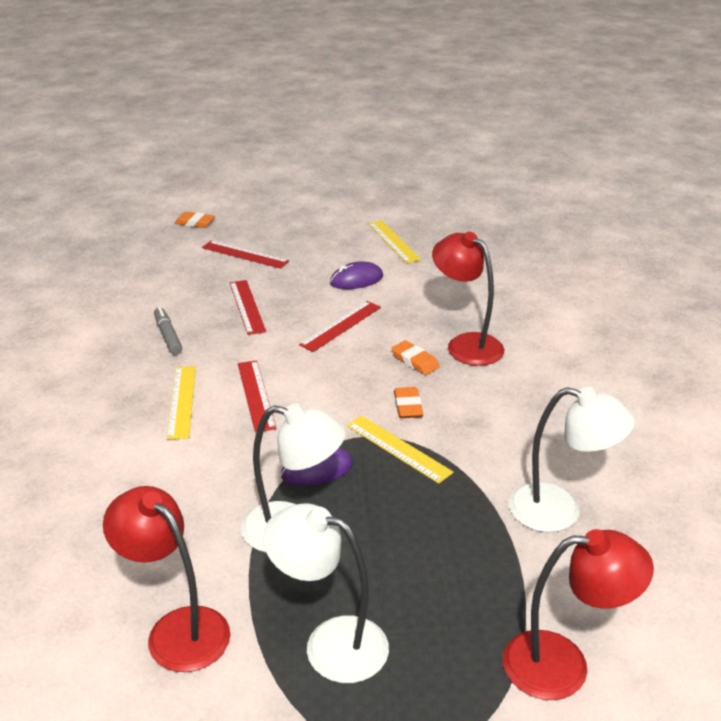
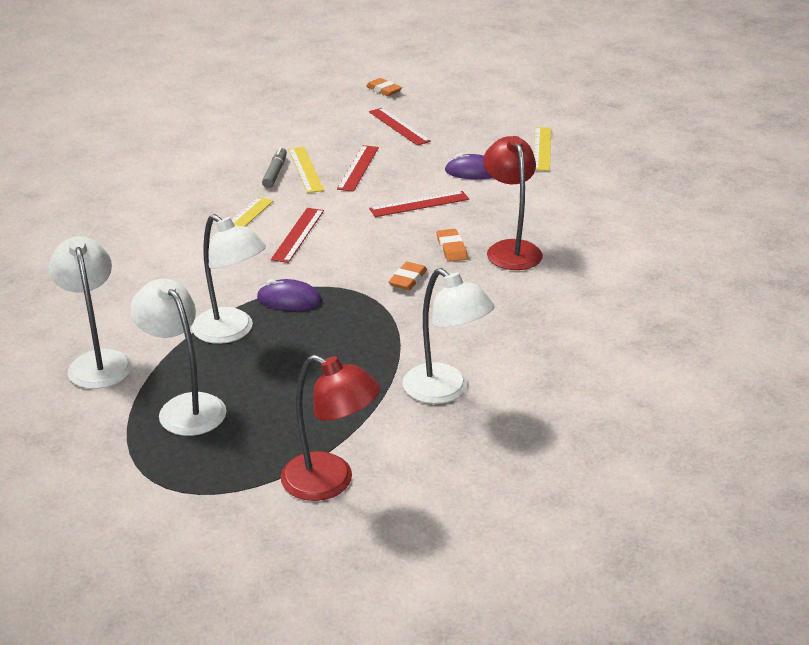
camera: 30 degrees right, 0 degrees up
(177, 629) = (98, 361): red lamp -> white lamp
(398, 448) = (366, 306): yellow ruler -> yellow ruler (305, 169)

